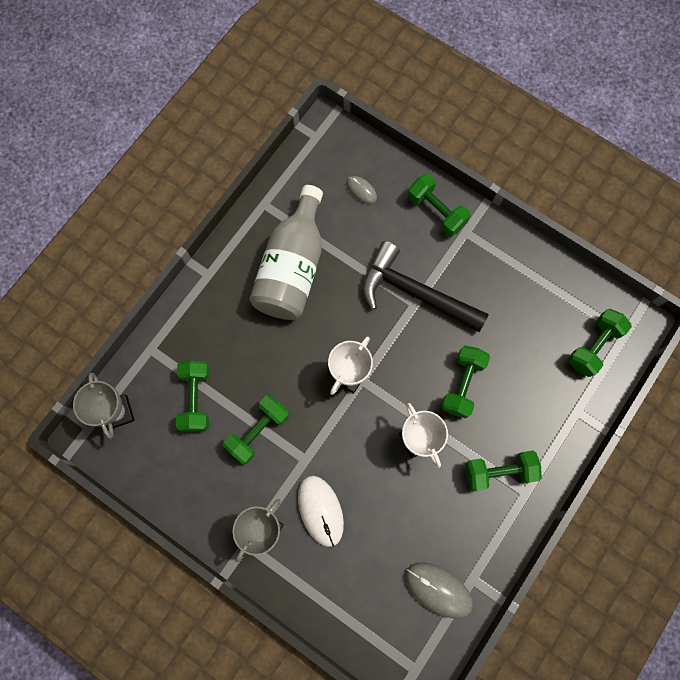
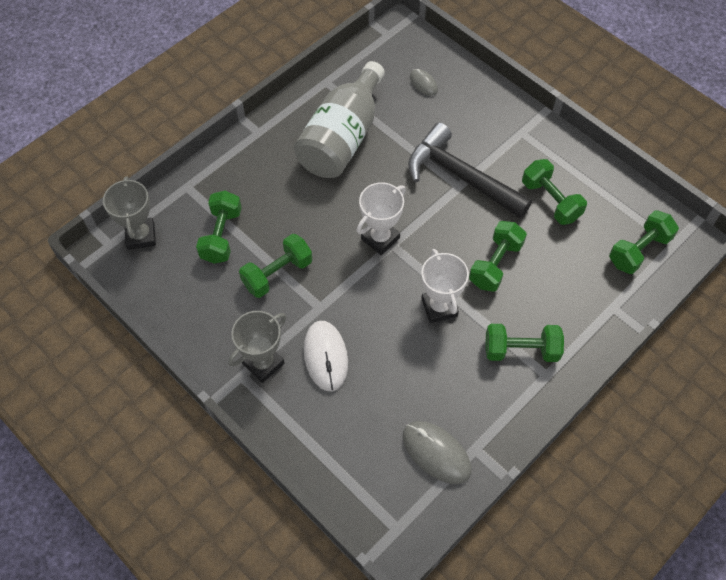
camera: 10 degrees right, 15 degrees down
(436, 211) = (494, 111): green dumbbell -> green dumbbell (550, 201)

